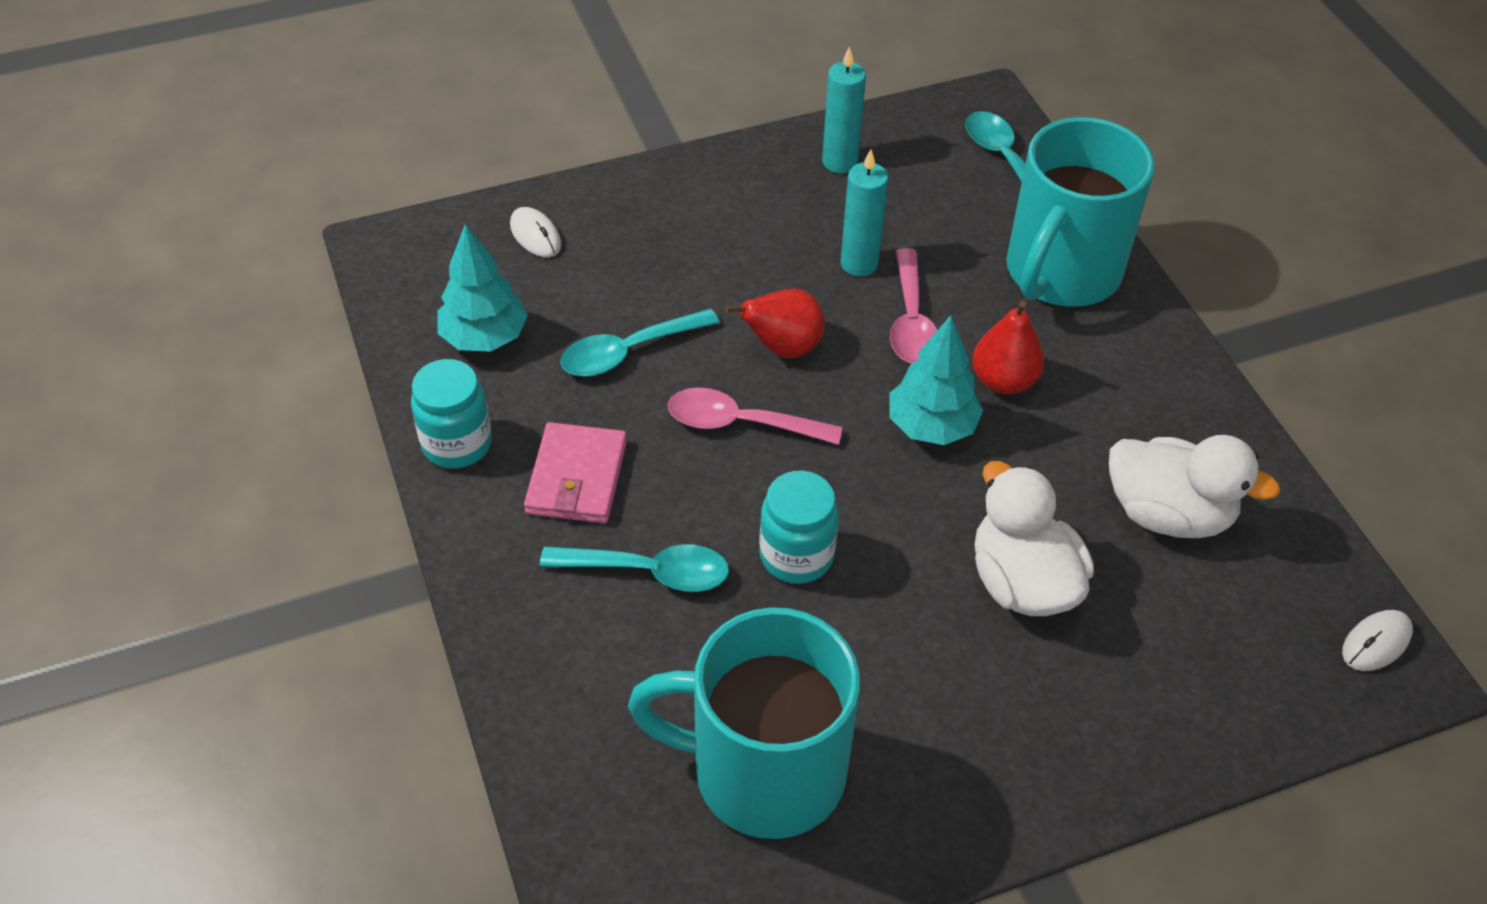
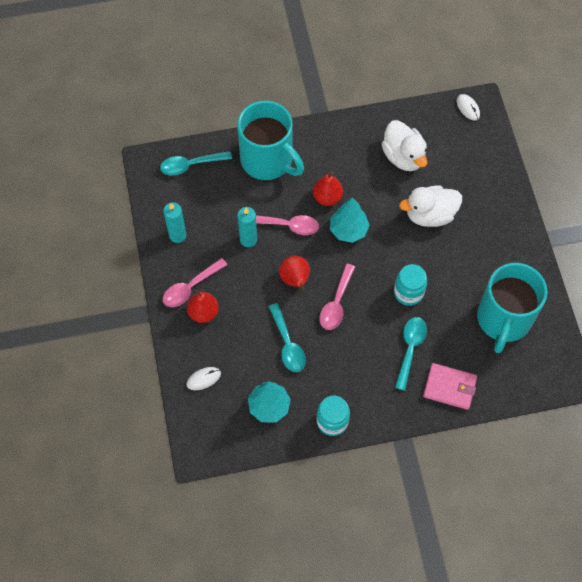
camera: 80 degrees left, 15 degrees up
(577, 477) = (357, 372): pink wallet -> pink wallet (449, 387)
(678, 218) = (203, 312): none -> red pear
(729, 193) = (190, 287): none -> pink spoon
(1168, 514) = (403, 156): white duck -> white duck turned 120 degrees clockwise

